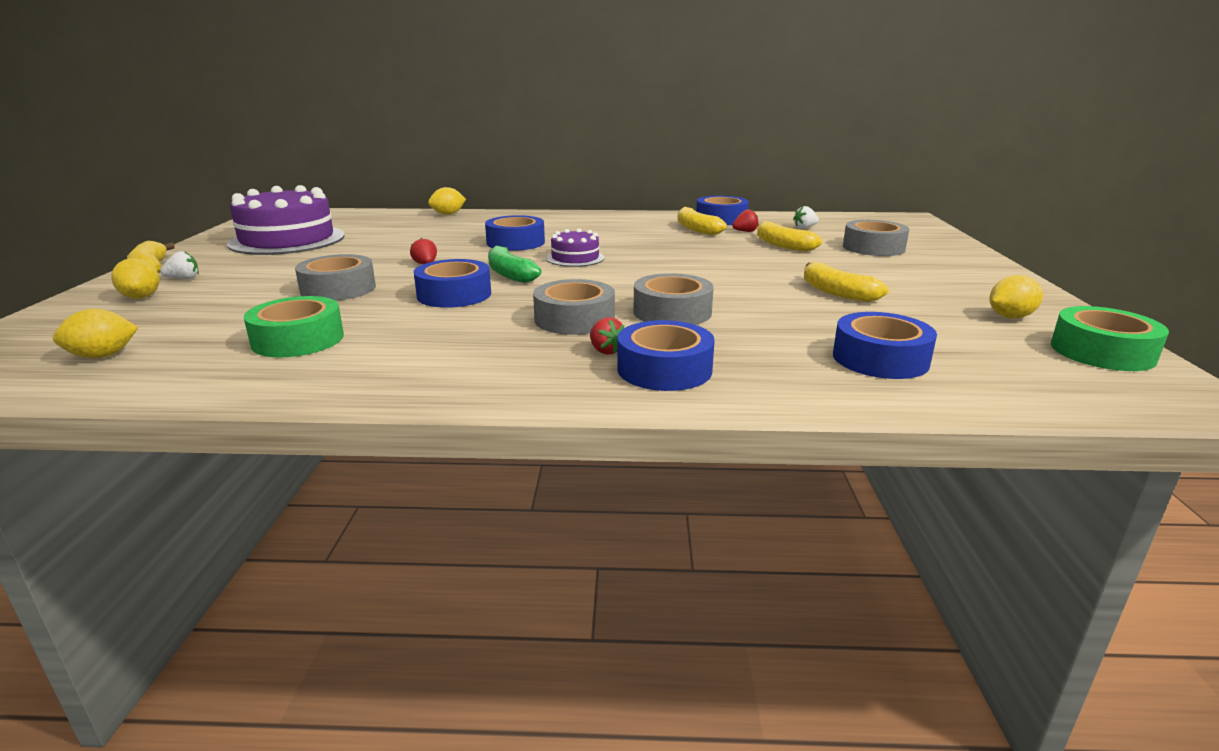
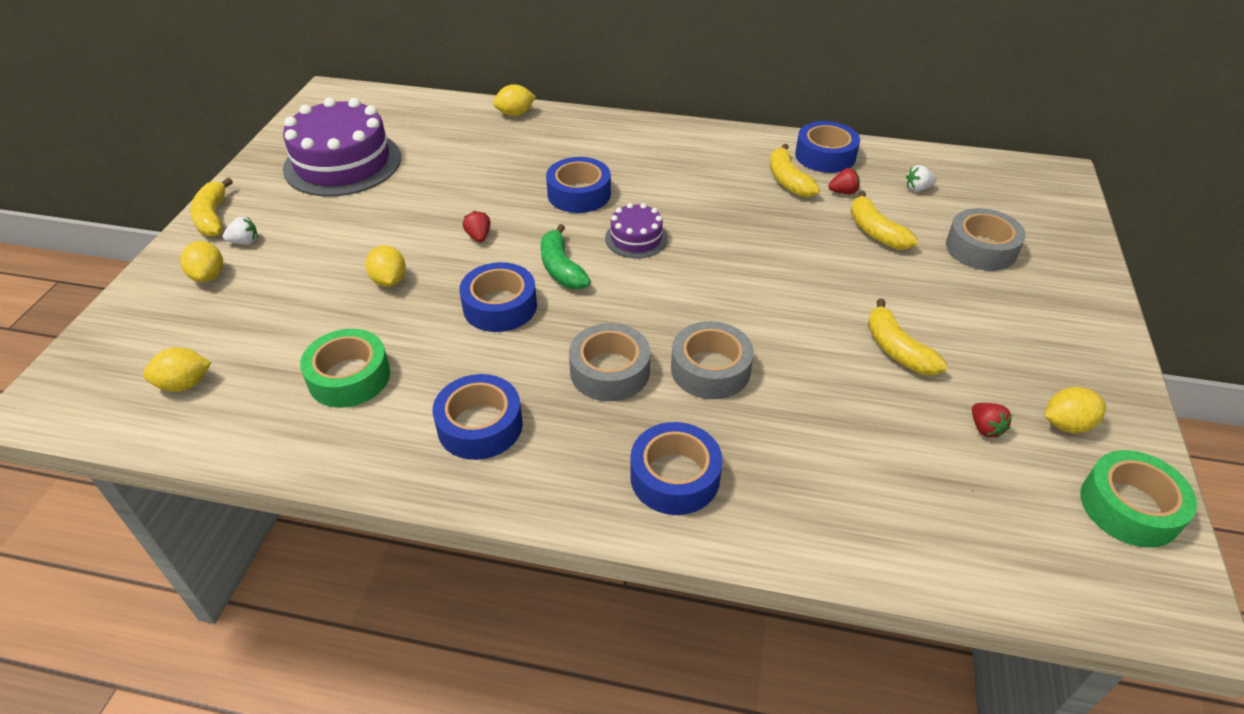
camera: 10 degrees right, 20 degrees up
(338, 289) = (389, 281): grey tape -> yellow lemon
(606, 351) = (627, 436): red strawberry -> red strawberry (985, 428)
(880, 359) = (891, 488): blue tape -> blue tape (480, 425)

